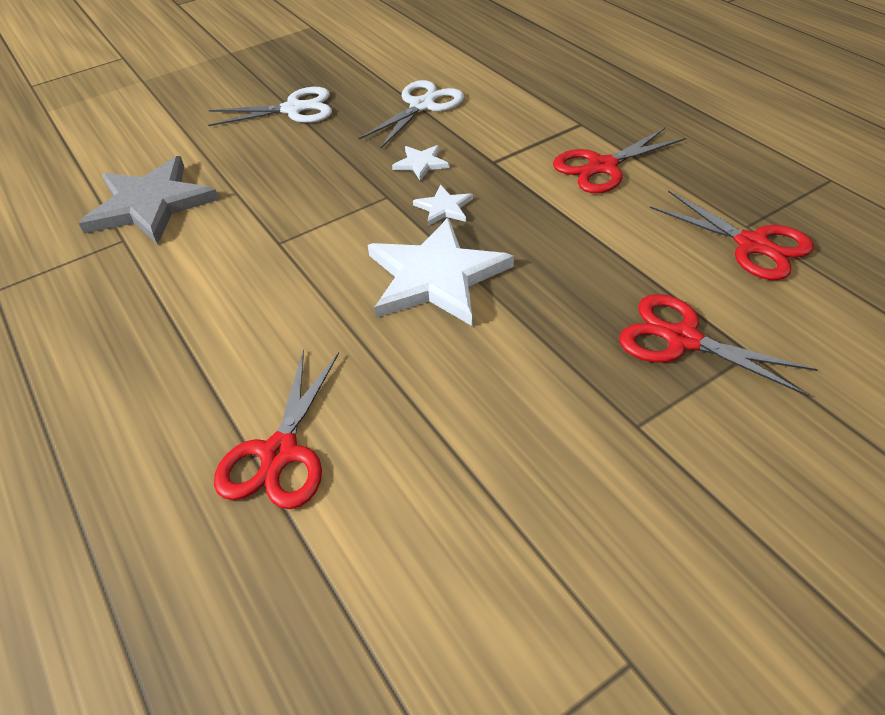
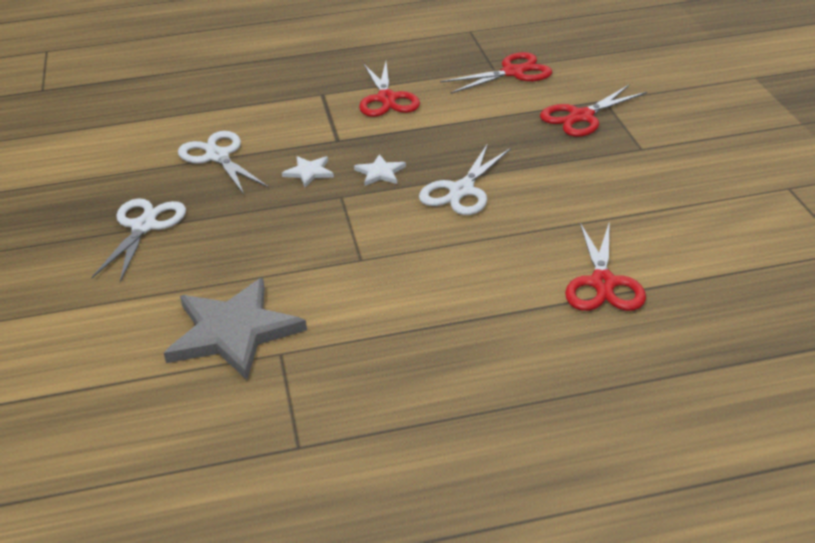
camera: 70 degrees left, 10 degrees down
(279, 453) = (603, 283): red scissors -> red scissors turned 60 degrees clockwise
(436, 277) = (461, 191): white star -> white scissors

